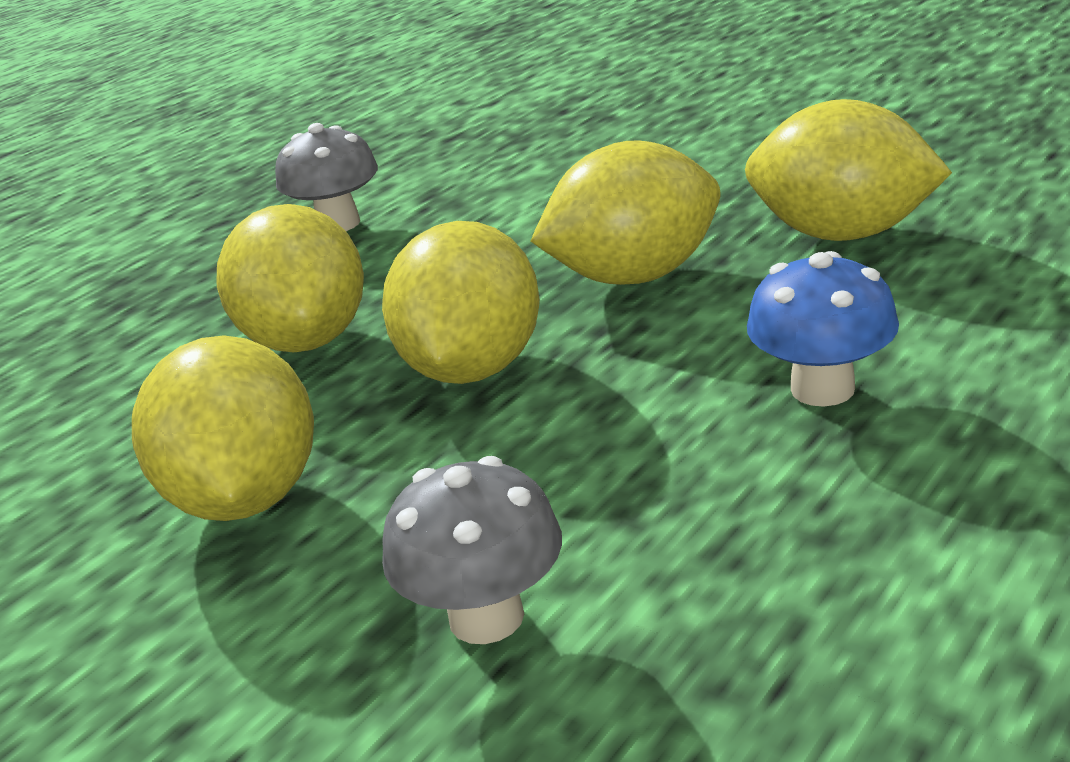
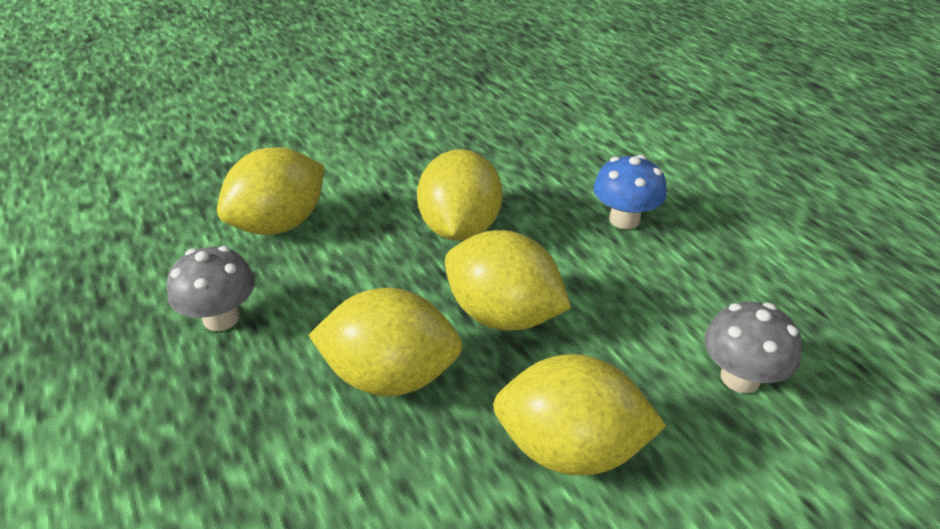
camera: 70 degrees left, 10 degrees up
(842, 234) = (490, 159): yellow lemon -> yellow lemon (279, 224)

